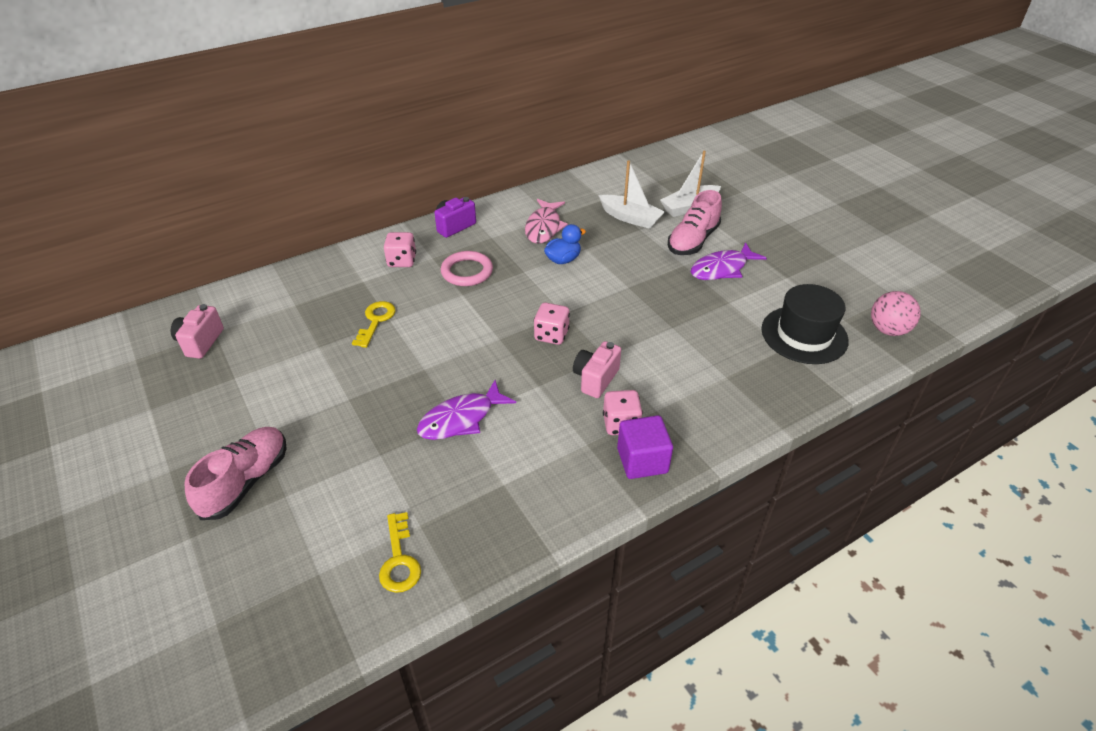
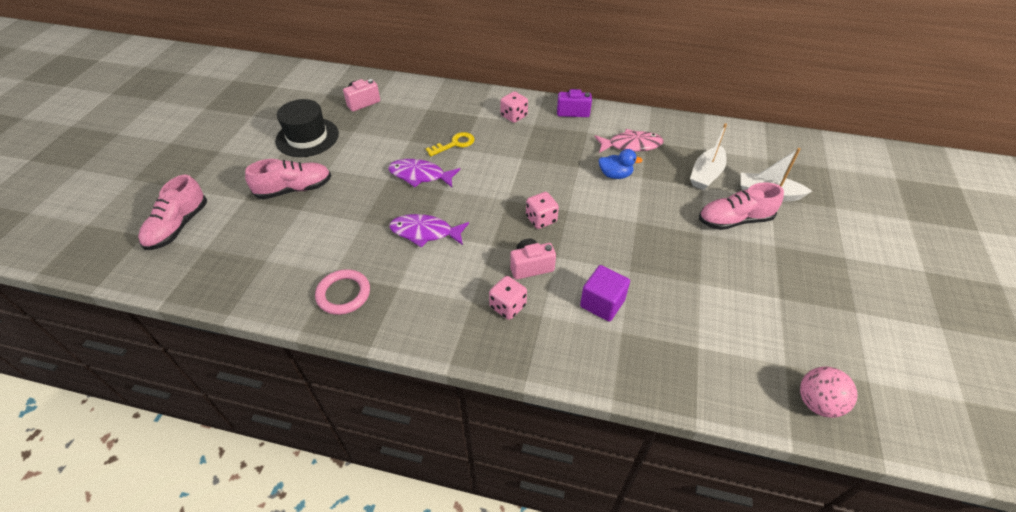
camera: 45 degrees right, 5 degrees up
(134, 633) = (178, 226): none -> pink shoe
(399, 559) = (303, 283): yellow key -> none
(467, 272) = (543, 145): pink ring -> pink ring (343, 294)
(544, 227) = (631, 145): pink fish -> pink fish turned 150 degrees counterclockwise
(630, 218) = (706, 174): white boat -> white boat turned 45 degrees clockwise
(642, 460) = (490, 339): purple cube -> purple cube (602, 303)
(722, 269) = (729, 255): purple fish -> purple fish (420, 175)
(804, 335) = (730, 350): black hat -> black hat (307, 137)

